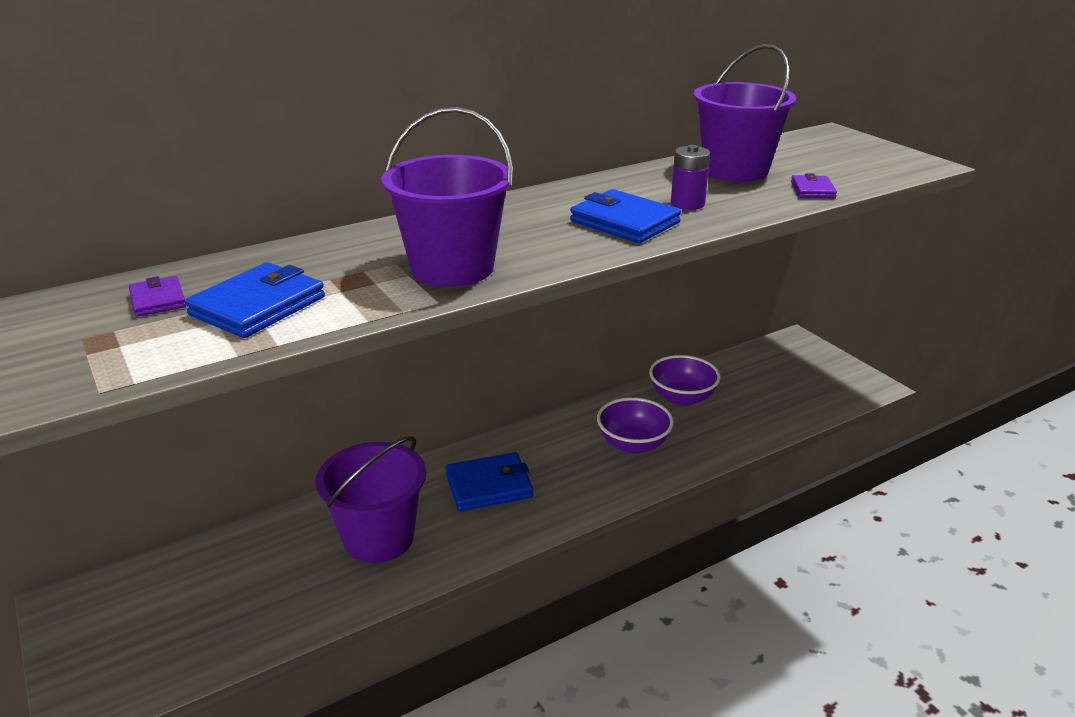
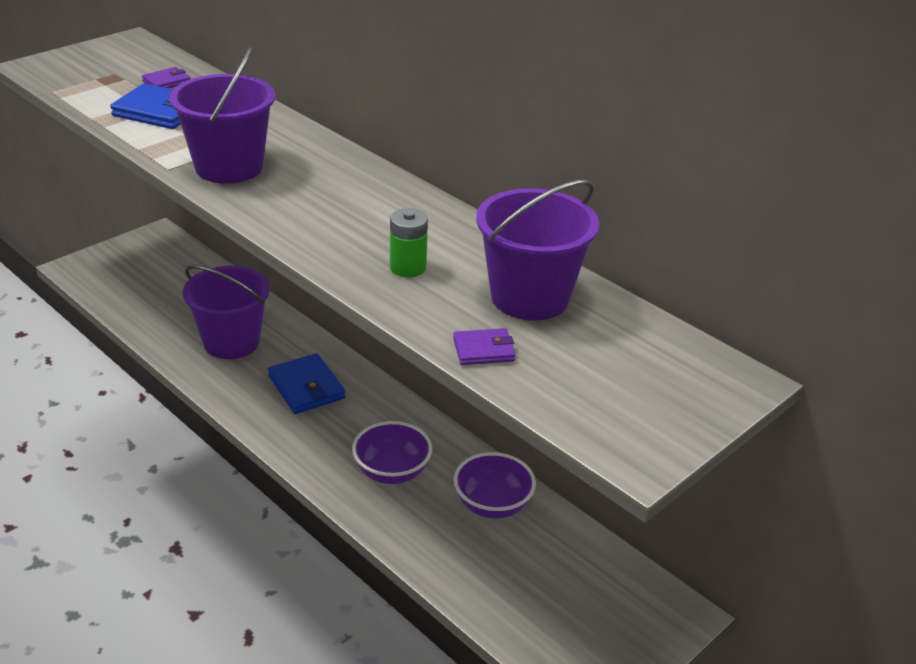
camera: 75 degrees right, 5 degrees up
(624, 222) = (346, 235): blue wallet -> none
(687, 204) = (408, 267): purple battery -> green battery

